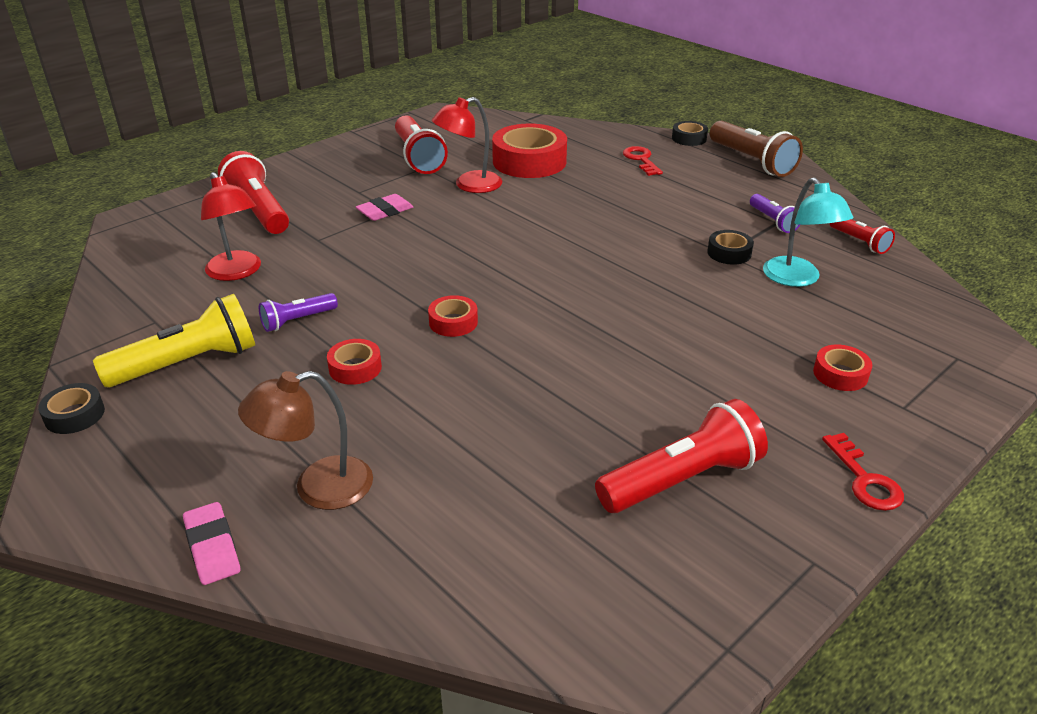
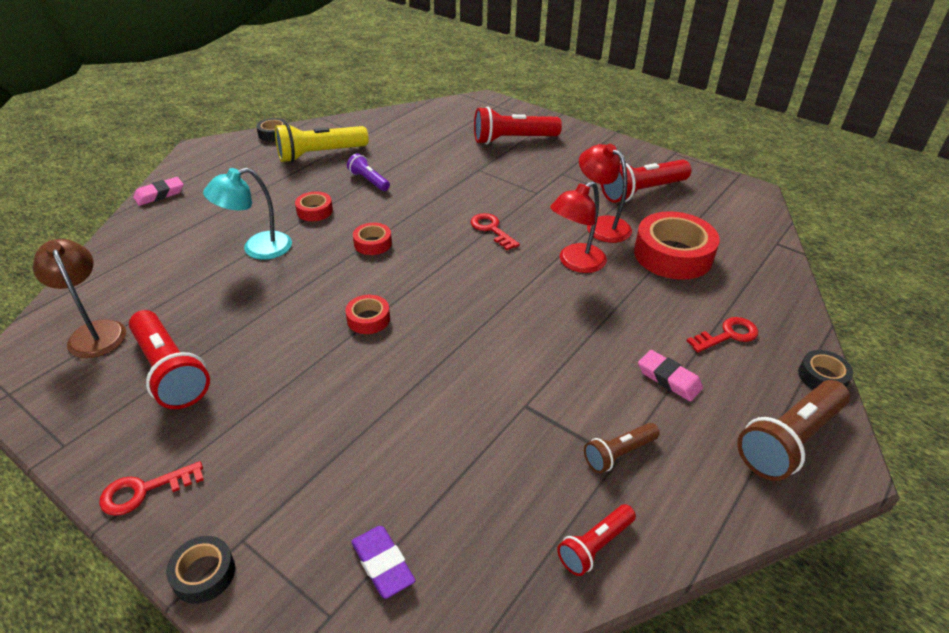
camera: 80 degrees right, 5 degrees up
(188, 363) = (320, 154): yellow flashlight -> yellow flashlight turned 105 degrees clockwise
(237, 272) = (425, 148): red lamp -> red lamp (575, 263)
(259, 211) = (513, 139): red flashlight -> red flashlight turned 150 degrees counterclockwise
(318, 488) = (198, 217): brown lamp -> brown lamp (95, 332)
(385, 211) = (533, 190): pink eraser -> pink eraser (669, 379)
(453, 243) = (491, 229): none -> red key
(729, 253) = (526, 409): black tape -> black tape (204, 574)
(773, 221) = (618, 454): purple flashlight -> brown flashlight
(797, 279) = (483, 468): turquoise lamp -> turquoise lamp (257, 248)
(840, 374) = (300, 490): red tape -> red tape (368, 319)
(903, 331) = (383, 564): none -> purple eraser

